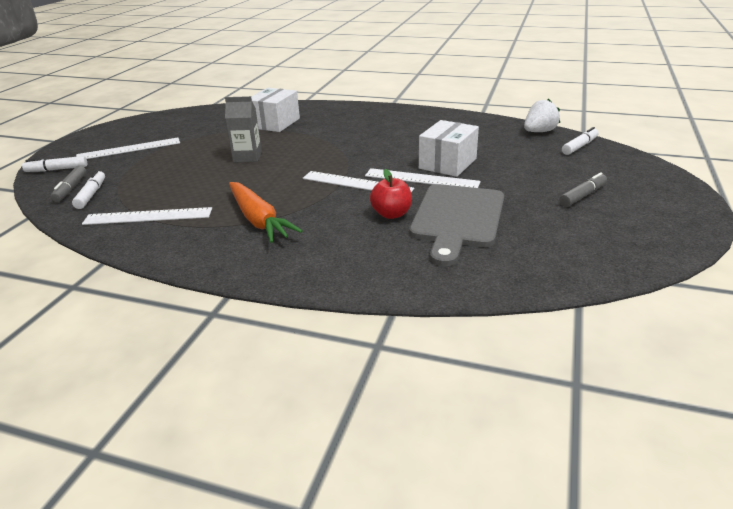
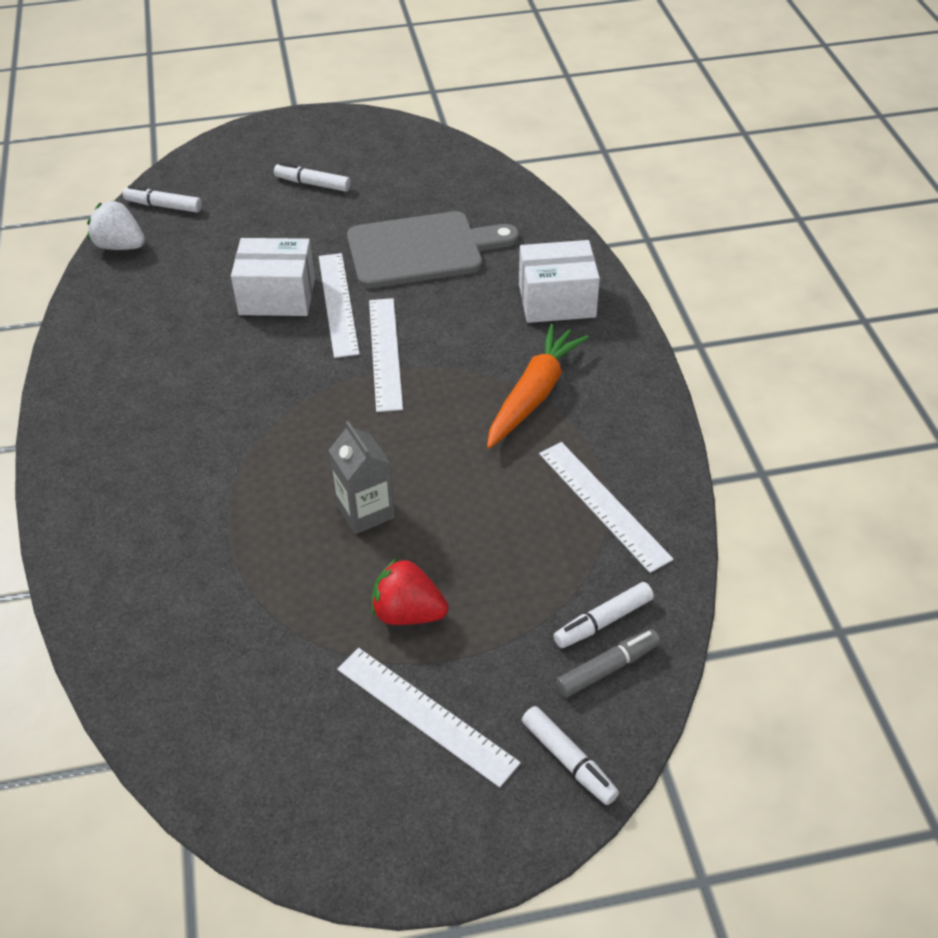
camera: 120 degrees left, 15 degrees up
(178, 155) = (408, 613): none -> red strawberry
(275, 123) = (196, 560): white box -> white box (557, 301)
(391, 214) = (444, 297): red apple -> none
(583, 195) = (312, 184): grey marker -> white marker

